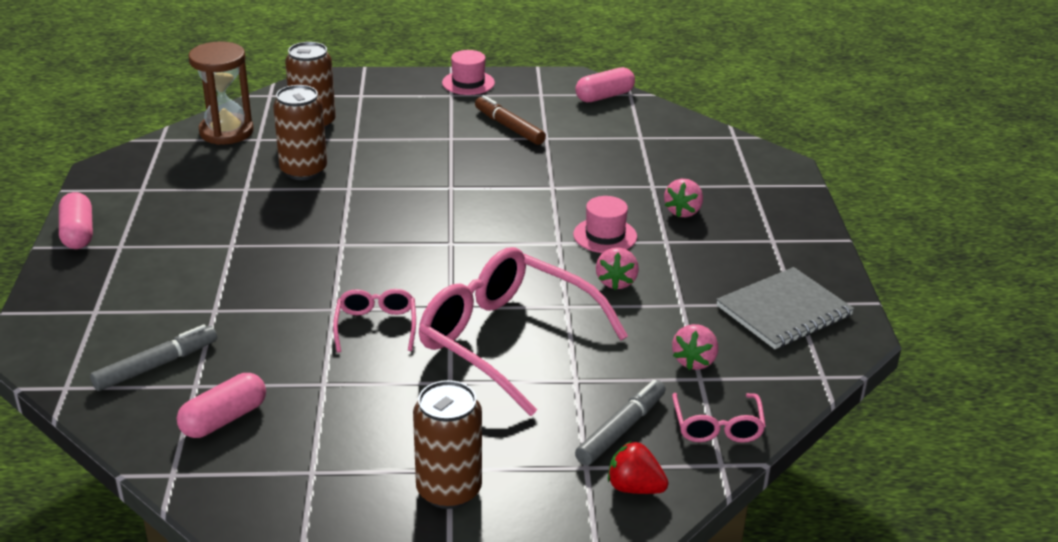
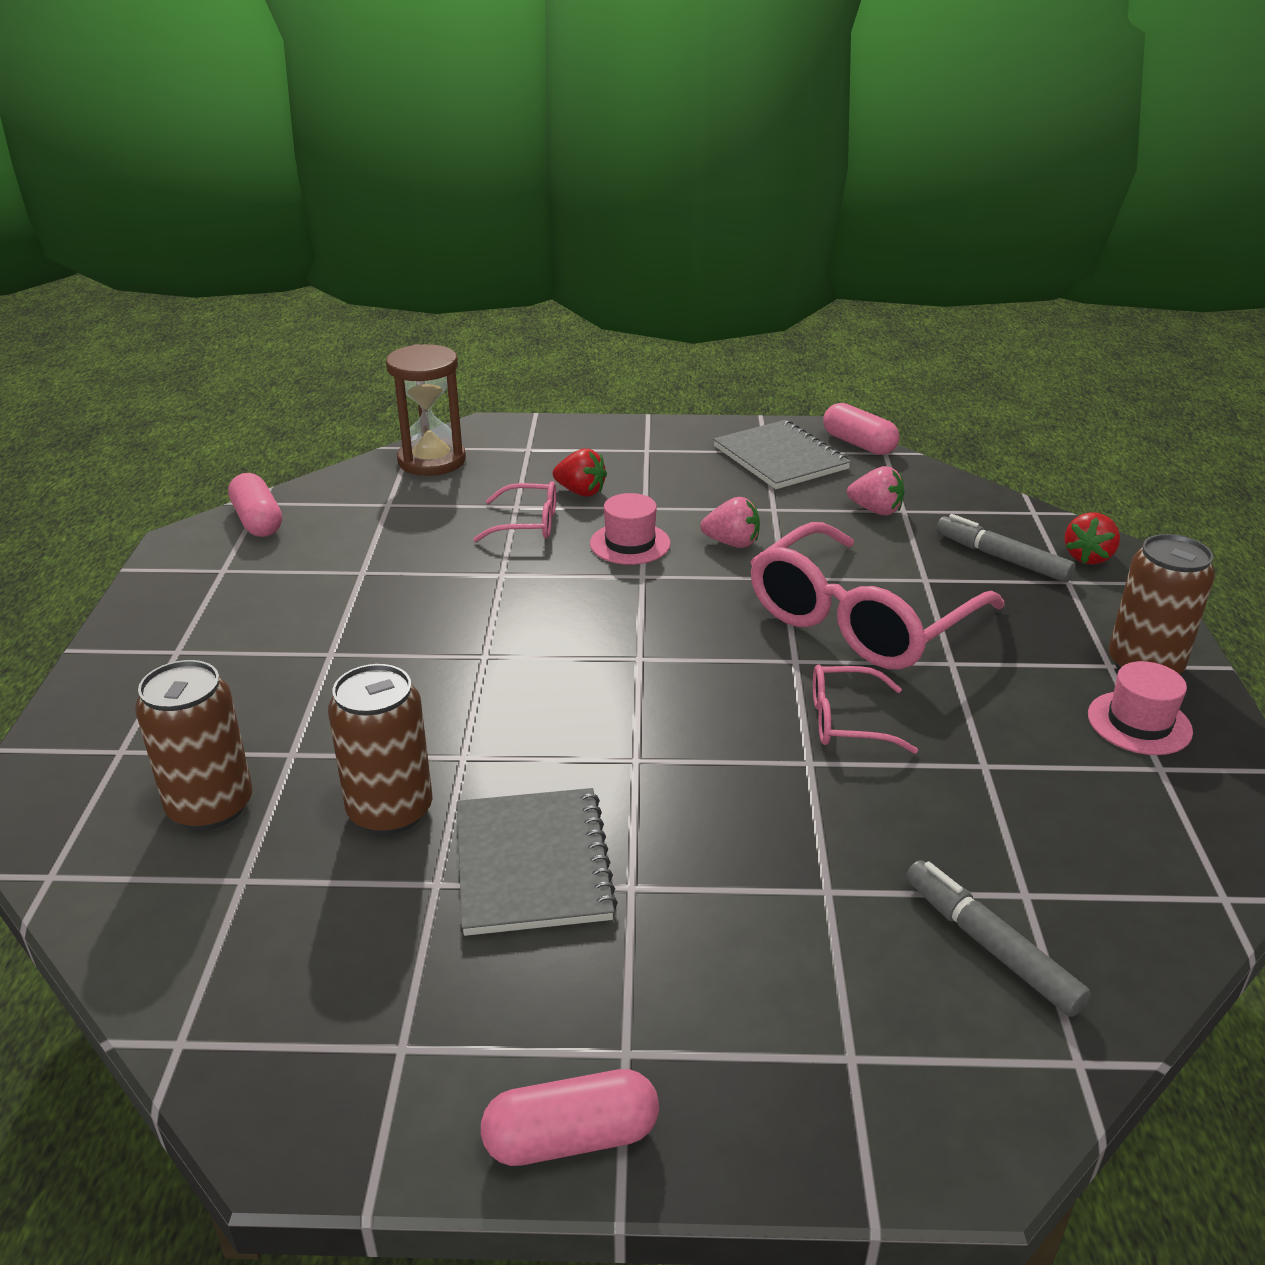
camera: 85 degrees left, 0 degrees up
(224, 419) = (1091, 855): pink capsule -> pink capsule (859, 444)
(226, 132) = (191, 931): brown hourglass -> brown hourglass (432, 461)
(254, 214) = (533, 864): none -> grey notebook
(468, 83) = (144, 633): pink hat -> pink hat (1139, 723)
(509, 127) = (317, 600): brown marker -> none
(683, 211) = (581, 492): pink strawberry -> red strawberry
(717, 427) = (979, 508): pink glasses -> pink glasses (528, 524)

